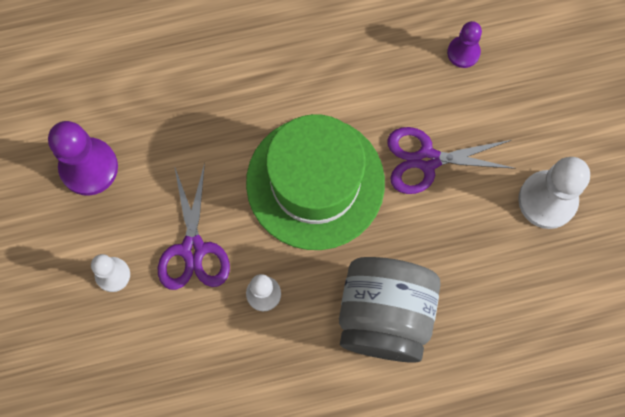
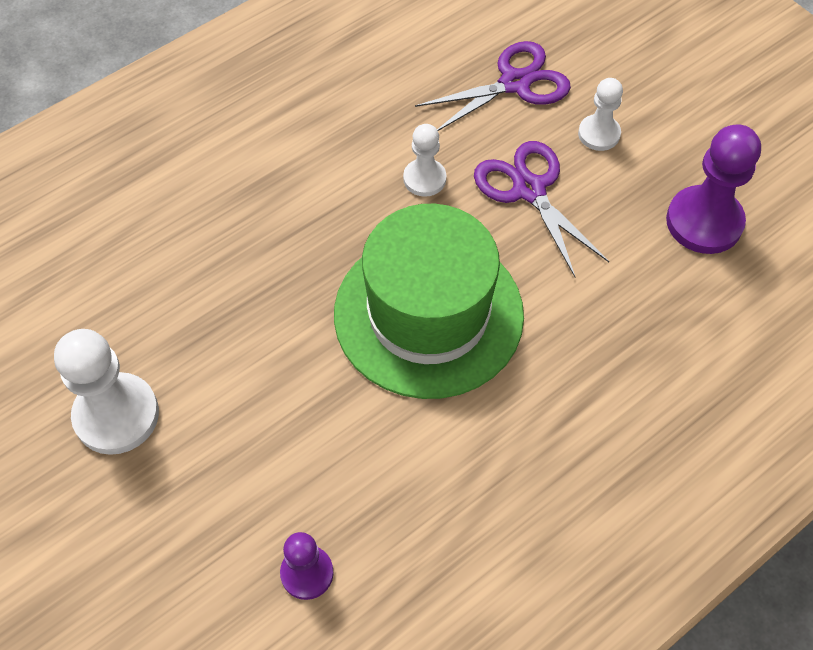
camera: 155 degrees right, 15 degrees down
(384, 315) = (276, 210): grey jar -> none
(427, 160) = (298, 400): purple scissors -> purple scissors (515, 83)

